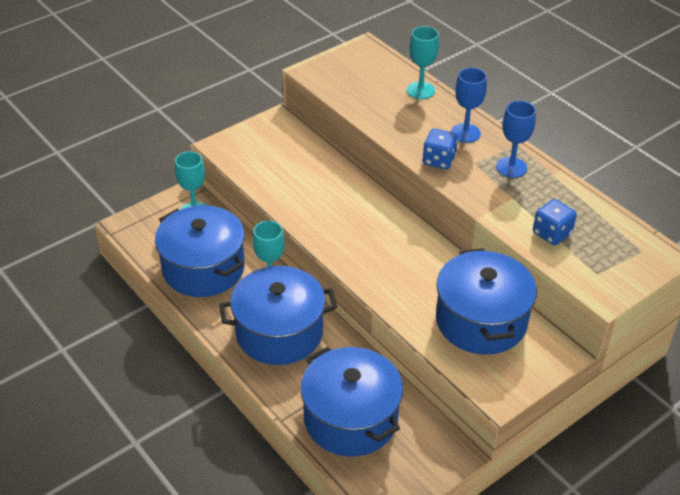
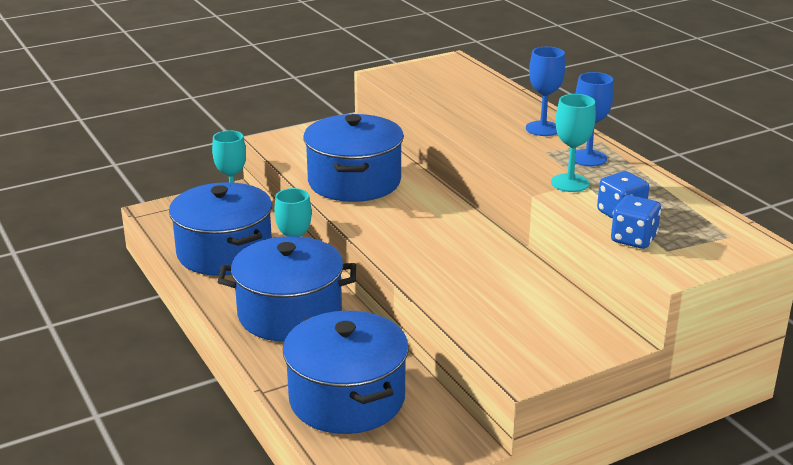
camera: 10 degrees right, 15 degrees down
(420, 90) = (502, 94): turquoise goblet -> turquoise goblet (570, 183)
(439, 160) = (504, 147): blue dice -> blue dice (633, 239)
(481, 321) = (523, 303): blue pot -> blue pot (354, 182)

